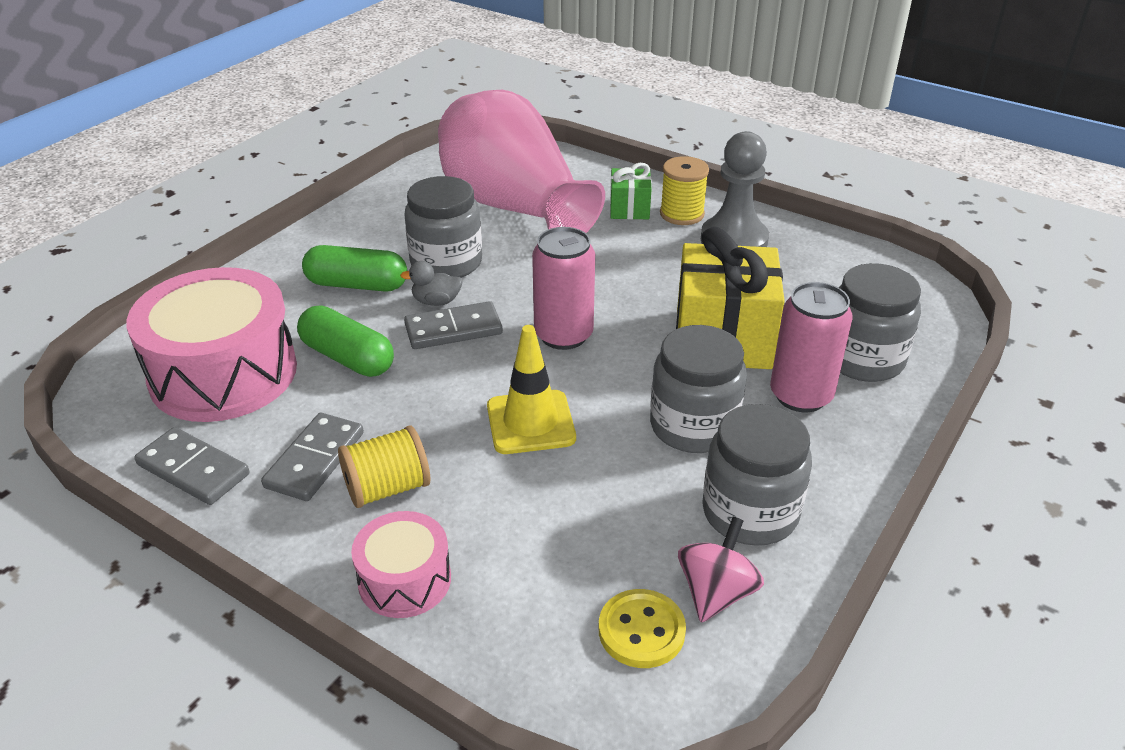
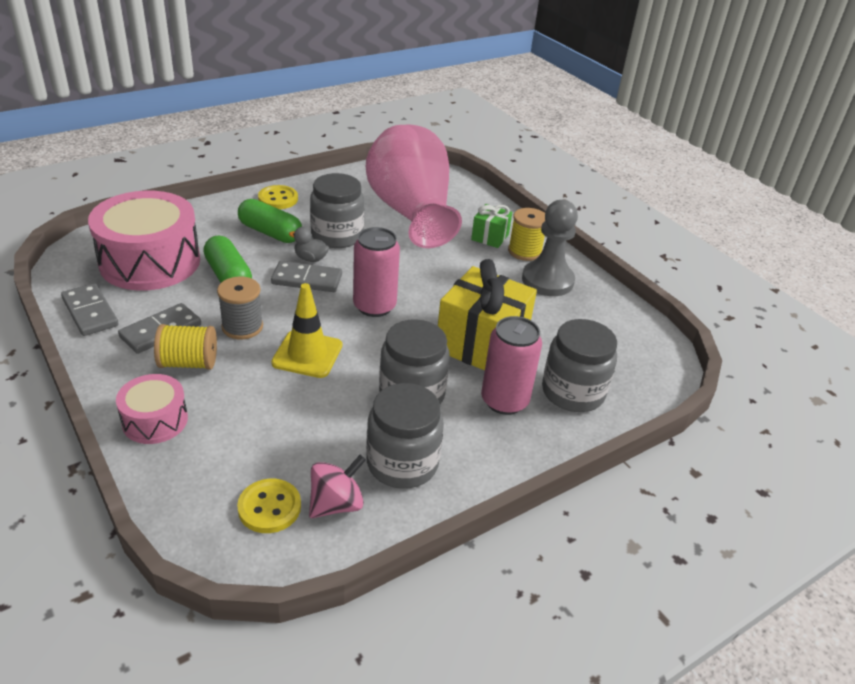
camera: 20 degrees right, 0 degrees up
(332, 239) = (278, 199): none -> yellow button
(420, 417) = (242, 327): none -> grey spool

